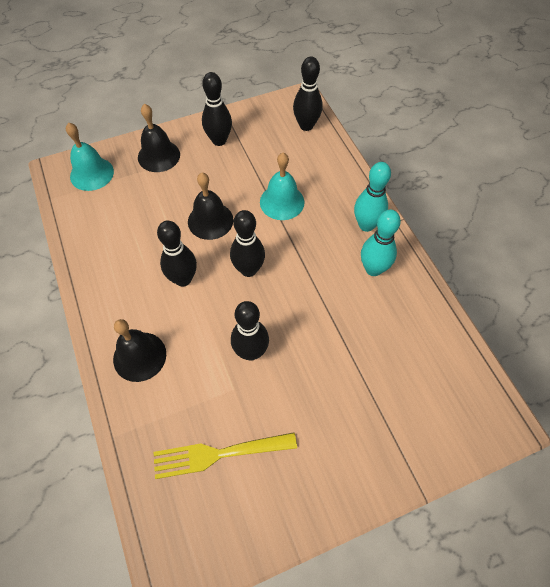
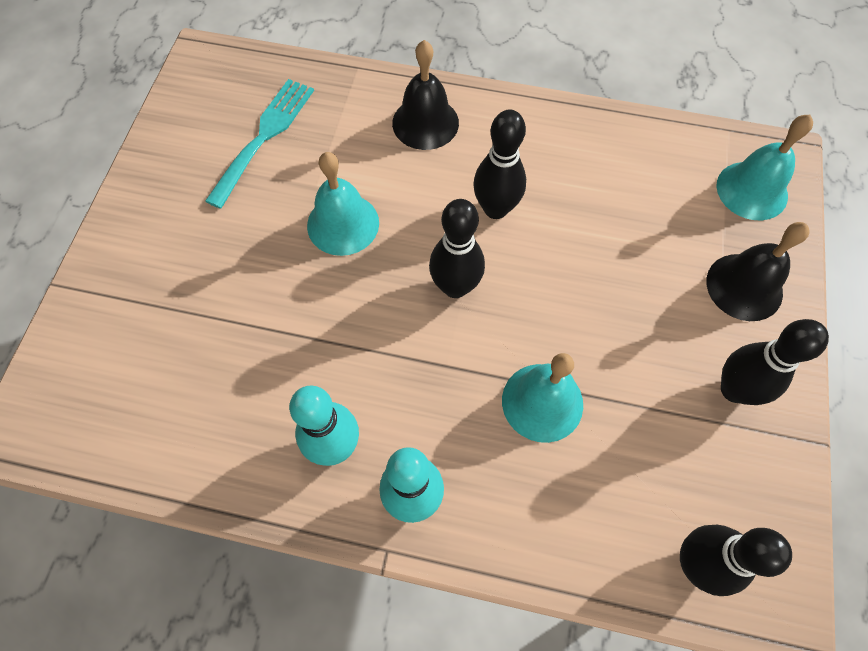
camera: 125 degrees right, 5 degrees up
(210, 220) = (570, 287): black bell -> none
(219, 454) = (264, 137): yellow fork -> turquoise fork
(251, 352) = (343, 224): black bowling pin -> turquoise bell

